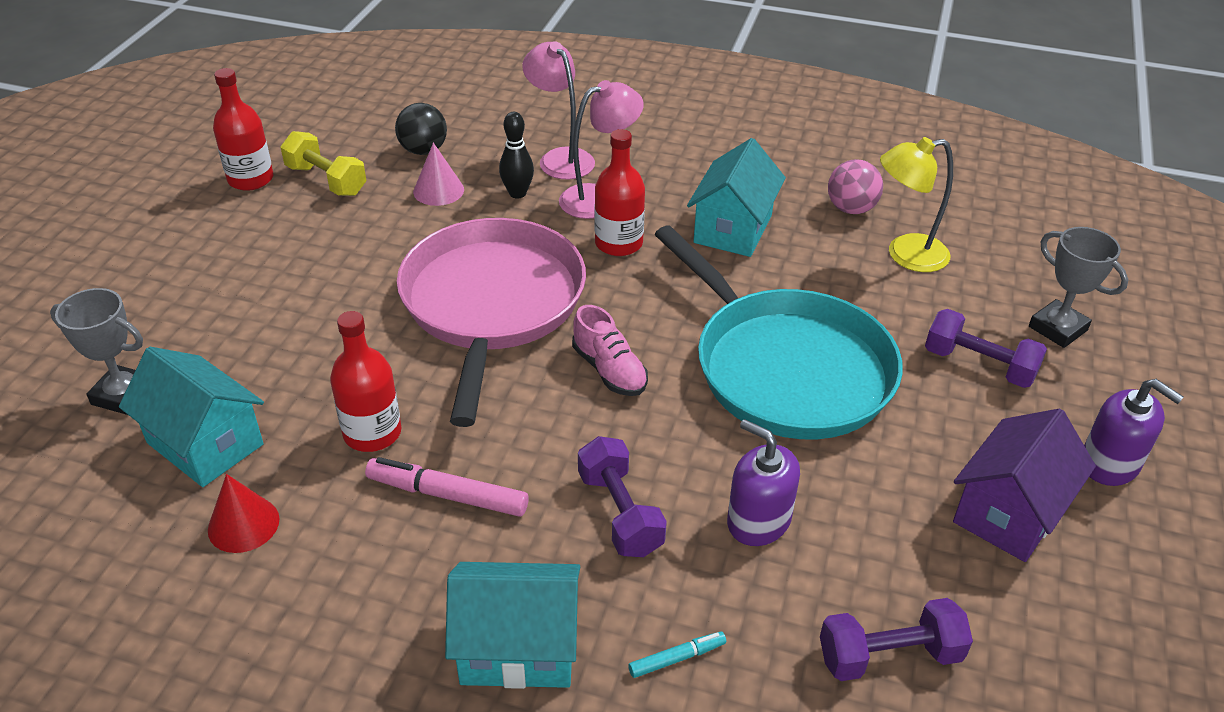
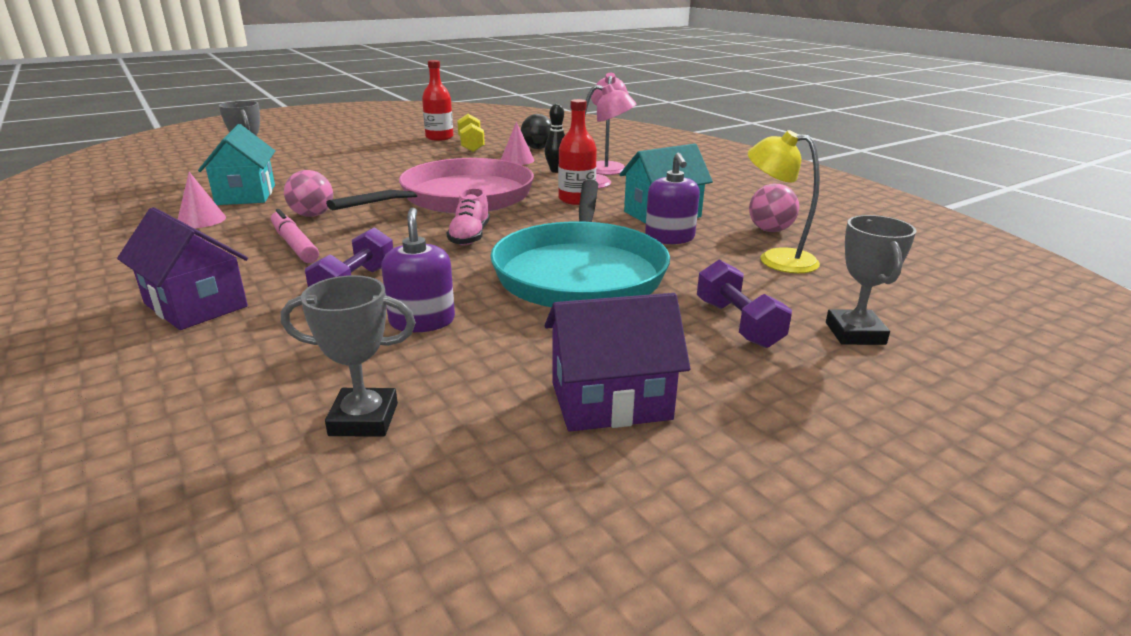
camera: 40 degrees right, 15 degrees down
(243, 524) = (201, 220): red cone -> pink cone
(372, 433) = (312, 215): red bottle -> pink ball
(518, 648) = (196, 305): turquoise house -> purple house
(677, 658) = (250, 349): turquoise marker -> none
(889, 656) = (364, 419): purple dumbbell -> grey trophy
(1109, 463) = (765, 420): purple soap dispenser -> purple soap dispenser (669, 238)

